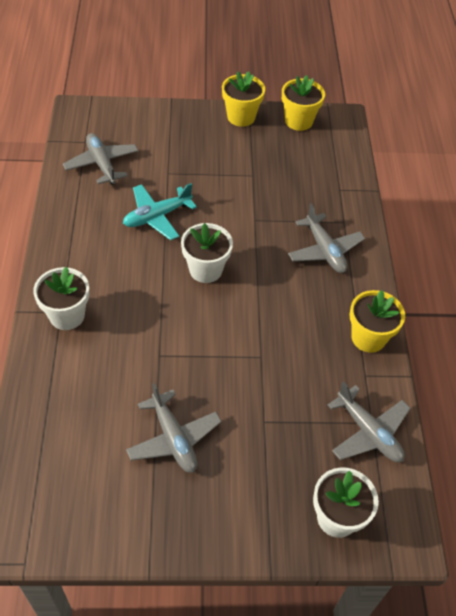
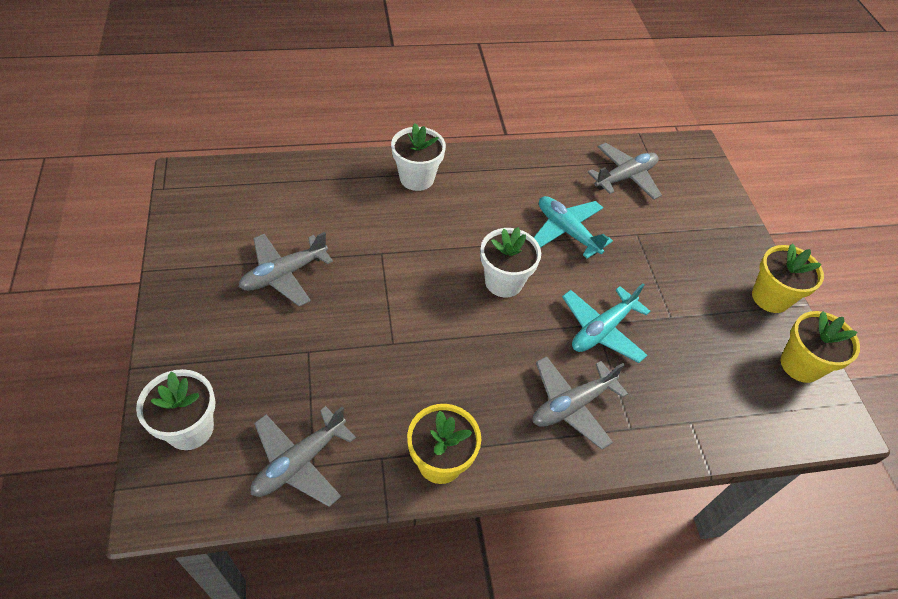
camera: 80 degrees right, 0 degrees up
(260, 218) = (602, 330): none -> turquoise plane

